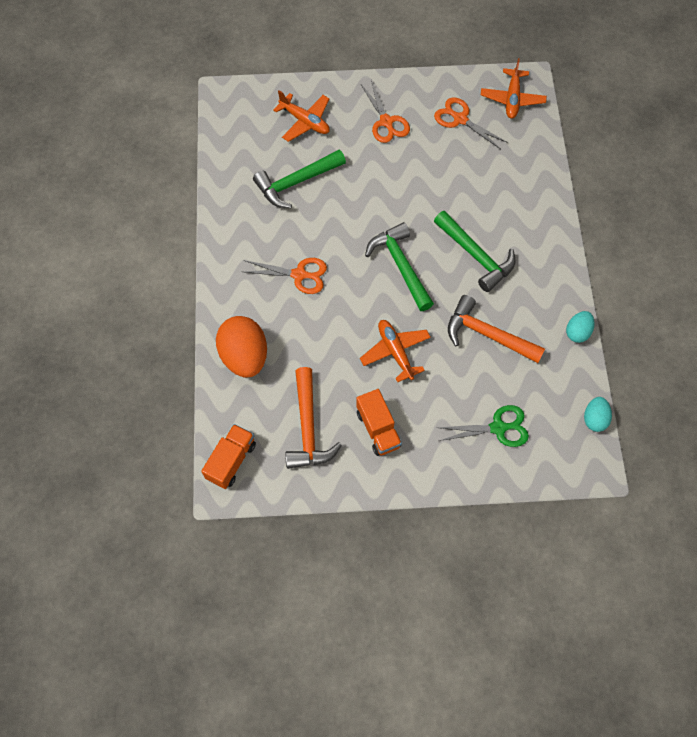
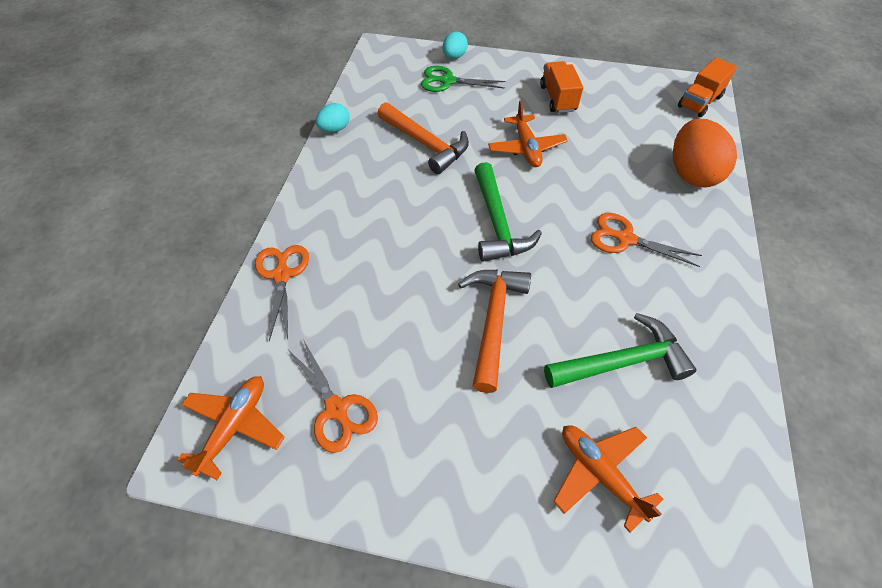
camera: 165 degrees left, 10 degrees down
(308, 427) = (625, 110): orange hammer -> orange hammer (493, 321)
(386, 122) = (458, 435): orange scissors -> orange scissors (282, 275)
(476, 256) = (404, 215): green hammer -> none
(594, 419) = (360, 72): turquoise egg -> turquoise egg (454, 57)

